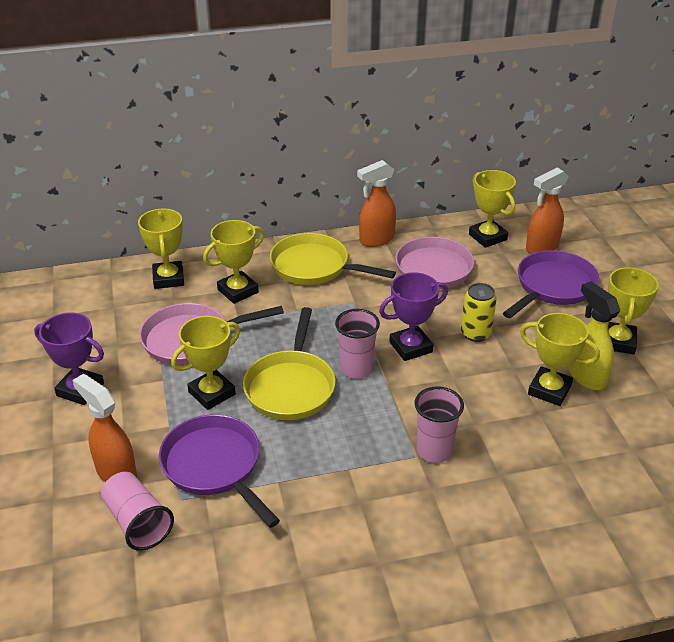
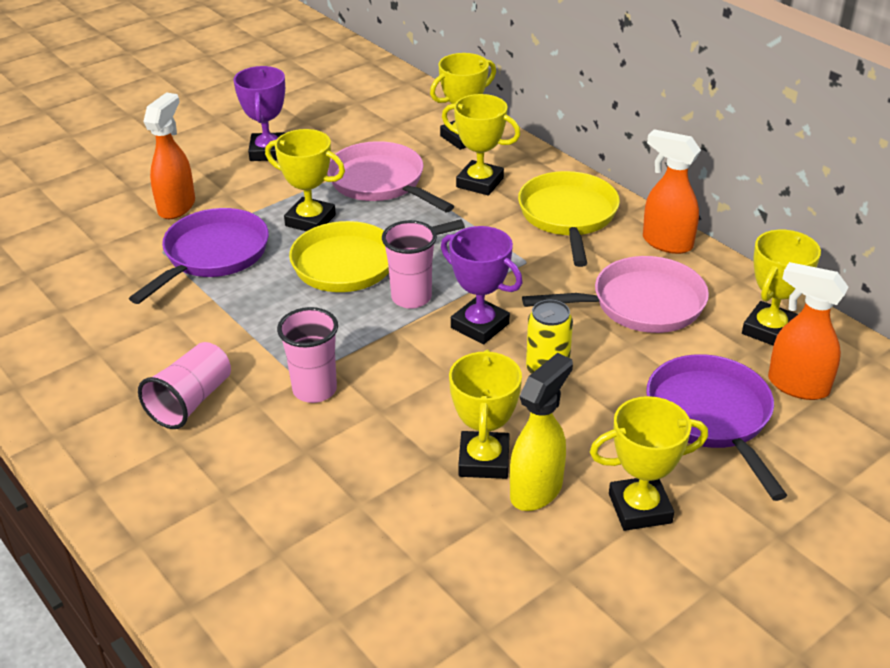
camera: 65 degrees right, 0 degrees up
(137, 522) = (124, 239): pink cup -> pink cup (191, 401)
(552, 287) = (711, 417): purple pan -> purple pan turned 120 degrees counterclockwise

